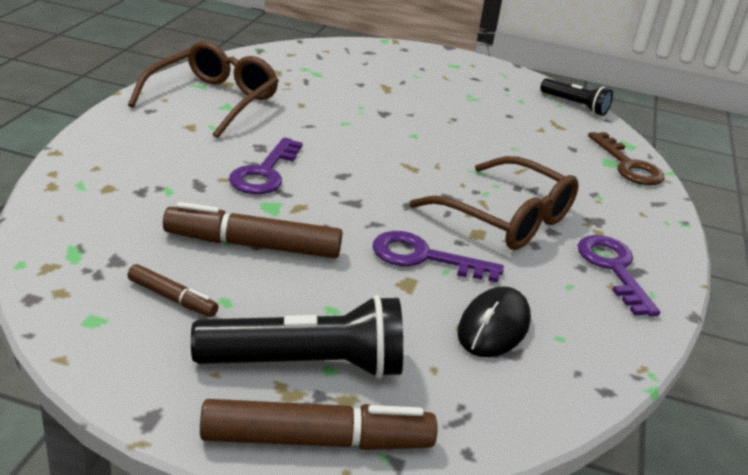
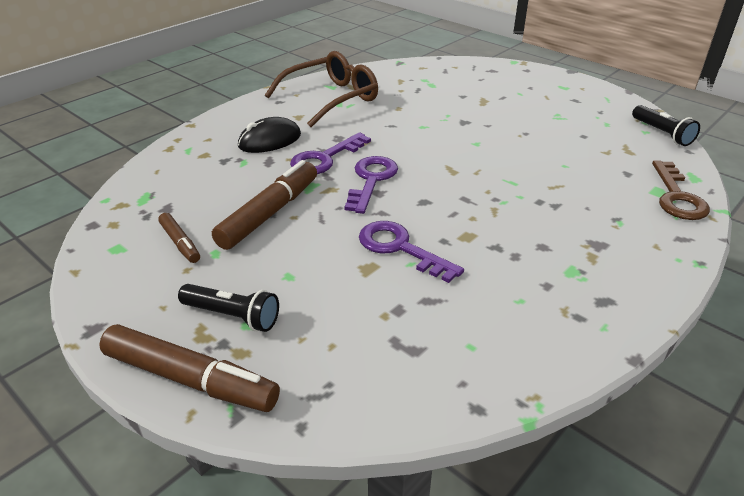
camera: 30 degrees right, 5 degrees up
(253, 245) = (270, 213): brown marker -> brown marker turned 90 degrees clockwise
(306, 364) = (232, 316): black flashlight -> black flashlight, size x0.60
(493, 327) = (413, 322): black mouse -> black mouse (269, 141)
(505, 218) = (505, 227): brown glasses -> none
(613, 269) = (579, 293): purple key -> purple key (371, 180)

